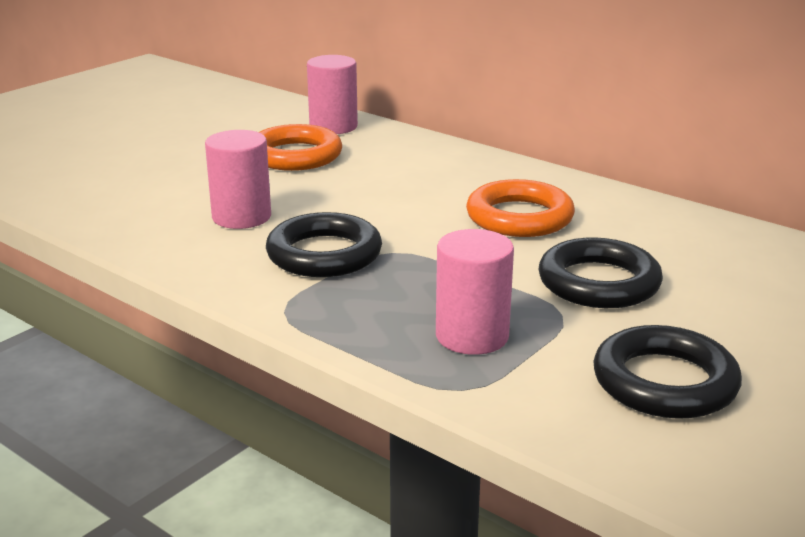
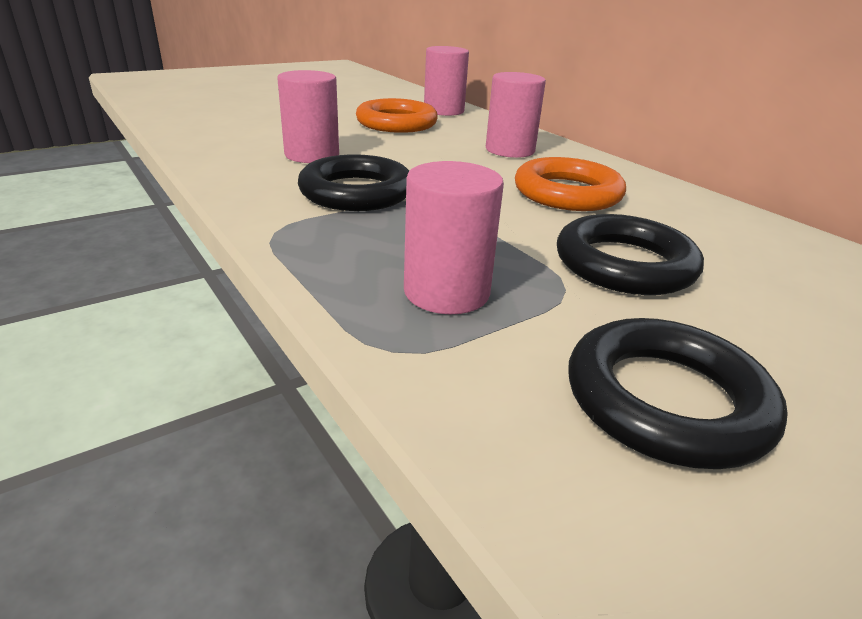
camera: 15 degrees right, 5 degrees up
(437, 173) = (510, 150): none -> pink cylinder

